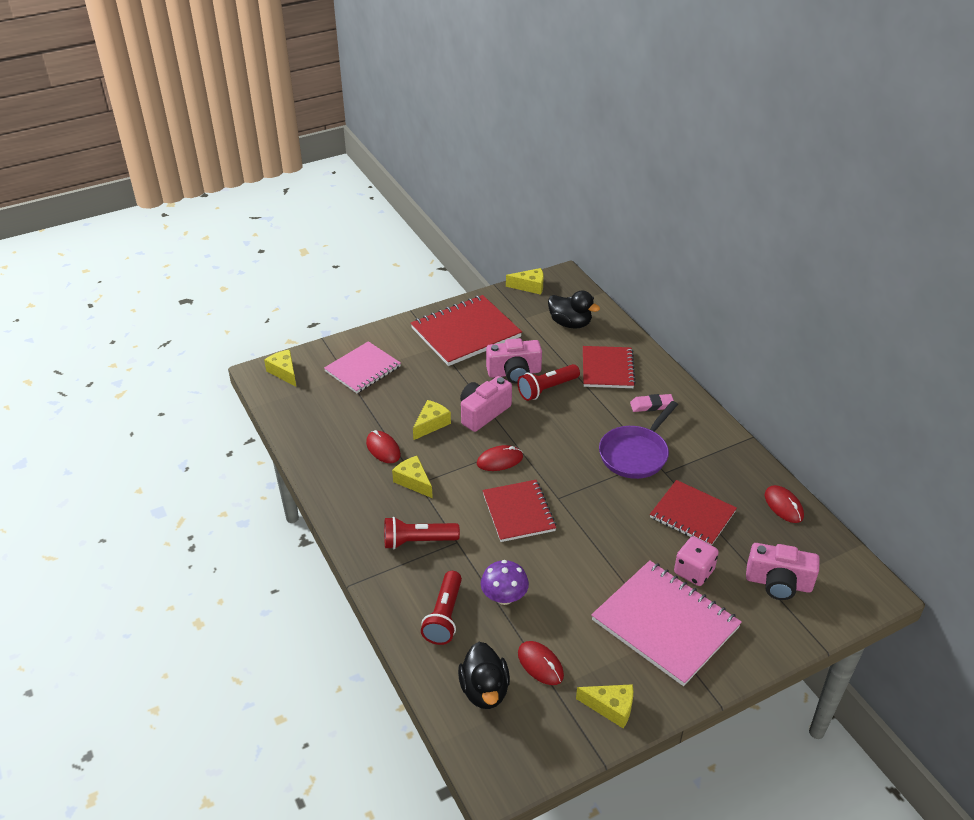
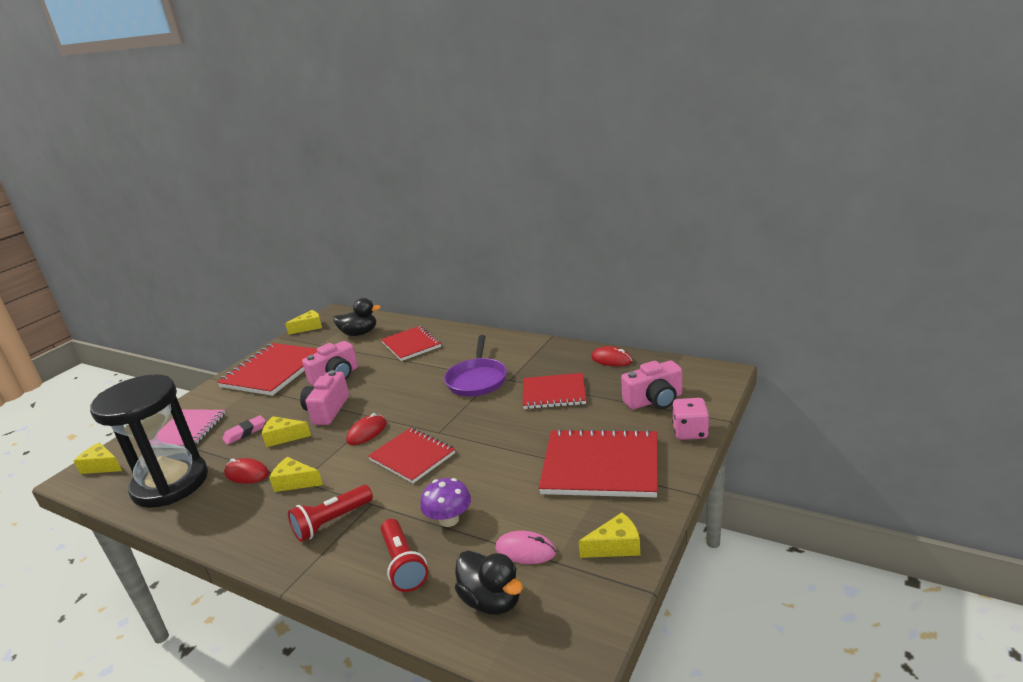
camera: 30 degrees left, 15 degrees down
(324, 424) = (170, 483): none -> black hourglass
(431, 424) = (283, 437): yellow cheese -> yellow cheese turned 90 degrees counterclockwise
(540, 664) = (525, 550): red mouse -> pink mouse
(547, 389) = (371, 374): red flashlight -> none
(651, 405) = (463, 350): pink eraser -> pink eraser (245, 432)
(665, 624) = (600, 466): pink notebook -> red notebook
(694, 572) = (589, 424): pink dice -> pink dice (690, 432)

